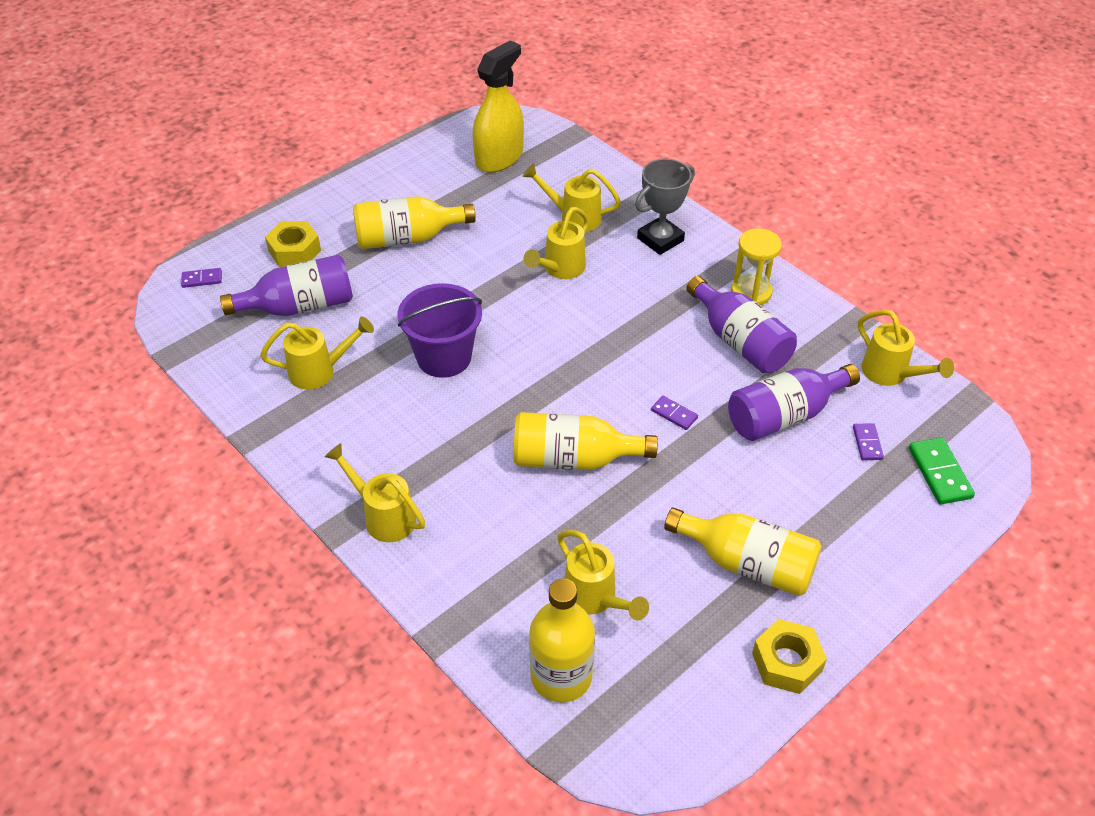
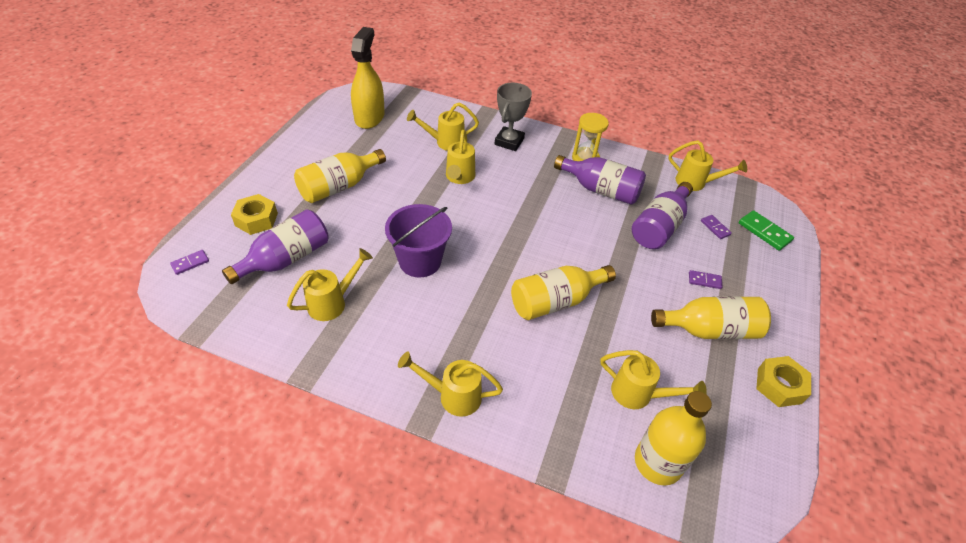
camera: 30 degrees left, 0 degrees up
(674, 414) = (596, 248): purple domino -> purple domino (704, 281)

